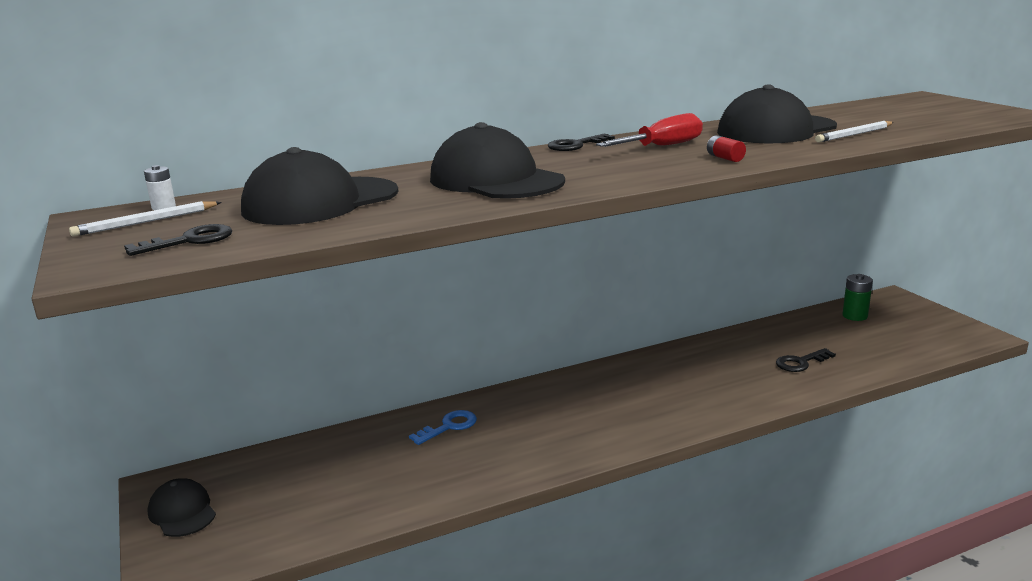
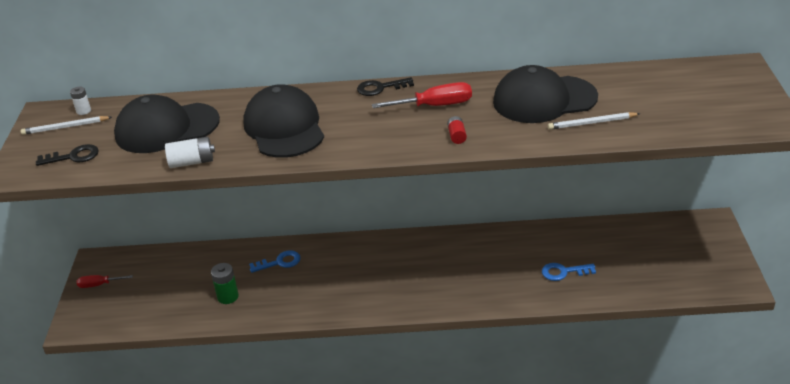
camera: 25 degrees right, 15 degrees up
(182, 512) = (99, 285): black cap -> red screwdriver
(398, 218) = (192, 162): none -> white battery
(801, 362) = (563, 272): black key -> blue key
(855, 316) = (656, 235): green battery -> green battery (228, 297)

